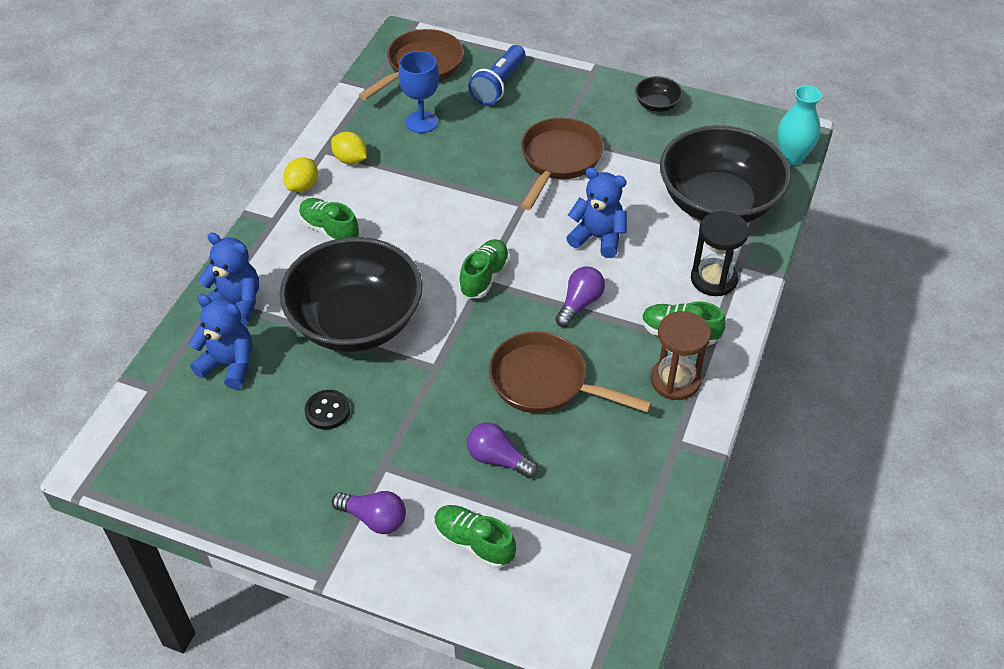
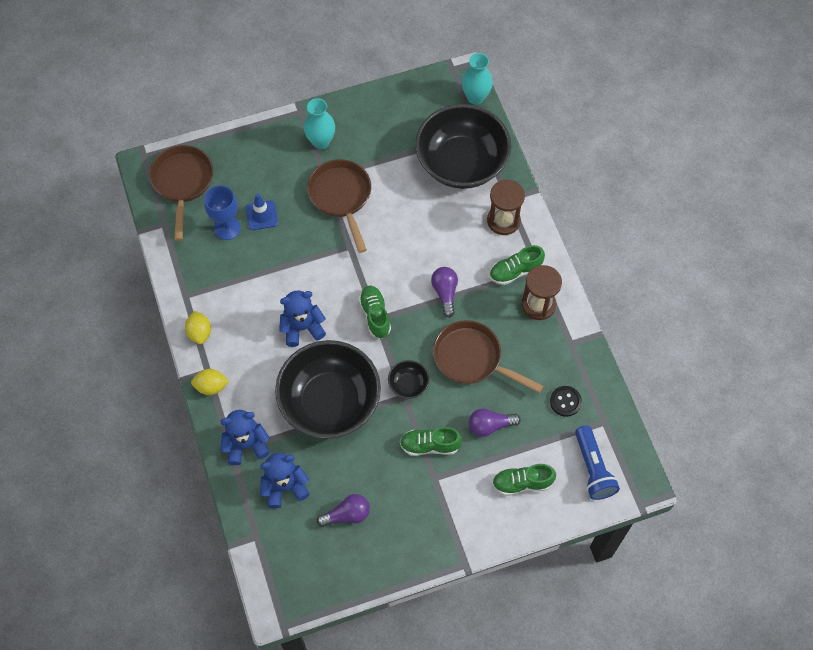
camera: 40 degrees left, 15 degrees up
(327, 411) = (371, 470): black button -> black button (565, 401)
(329, 230) = (250, 352): green shoe -> green shoe (430, 445)
(350, 160) = (210, 290): yellow lemon -> yellow lemon (211, 386)
(374, 518) = (459, 511): purple light bulb -> purple light bulb (347, 515)
(465, 130) = (262, 215): none -> blue traffic cone
(498, 85) = (249, 163): blue flashlight -> blue flashlight (593, 469)
(545, 382) = (472, 359): brown pan -> brown pan turned 45 degrees clockwise
(587, 106) = (321, 141): none -> turquoise vase
(598, 238) = (415, 239): blue teddy bear -> blue teddy bear (302, 328)
(657, 105) = (363, 111): black bowl -> black bowl (408, 384)
(713, 279) = (503, 221): black hourglass -> brown hourglass

